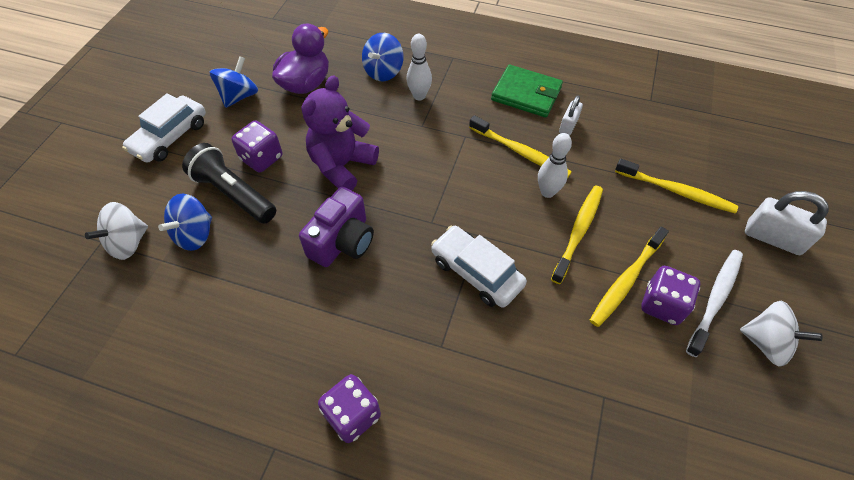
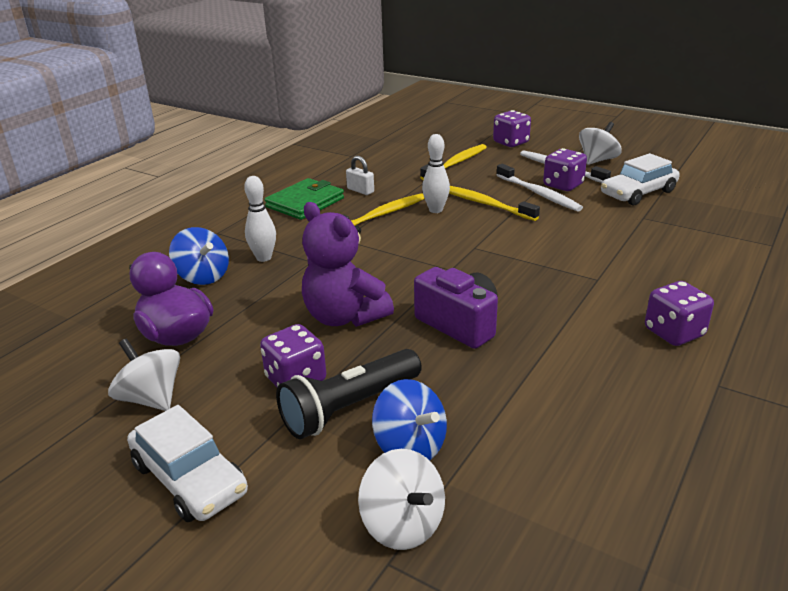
camera: 75 degrees left, 25 degrees down
(239, 96) = (151, 398): blue spinning top -> white spinning top
(476, 272) = (518, 253): white car -> white car (638, 193)
(626, 280) = (538, 194): yellow toothbrush -> white toothbrush
(773, 238) = (511, 143): white padlock -> purple dice

